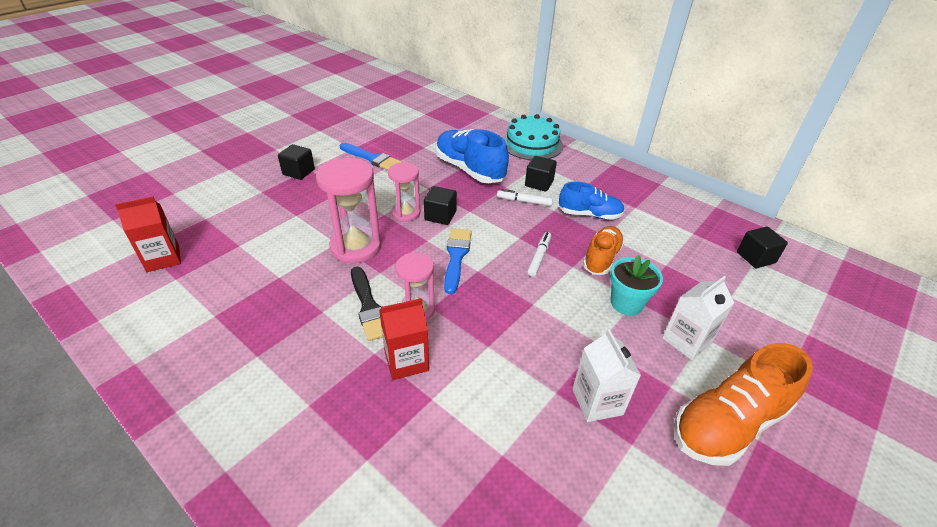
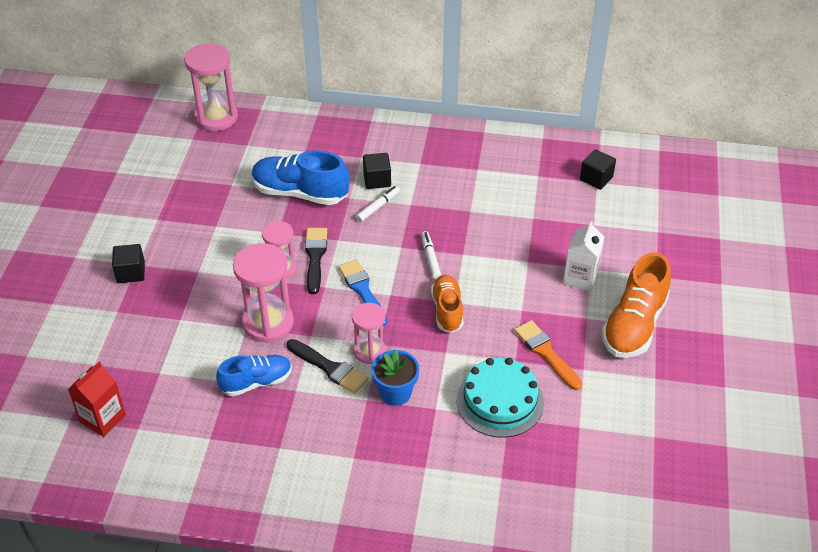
camera: 30 degrees left, 5 degrees up
(372, 158) = (191, 223): blue brush -> none
(406, 361) = (395, 393): red carton -> blue flower pot
(440, 216) = (315, 257): black cube -> black brush
(453, 108) = (216, 117): none -> pink hourglass
(524, 201) = (378, 207): white marker -> white marker turned 150 degrees clockwise
(532, 144) = (336, 133): turquoise cake -> turquoise cake (500, 401)
(589, 214) = (444, 195): blue shoe -> blue shoe (256, 382)
(597, 401) = (546, 353): white carton -> orange brush
(601, 258) = (480, 235): orange shoe -> orange shoe (447, 310)
(626, 303) = (522, 267): turquoise flower pot -> none

